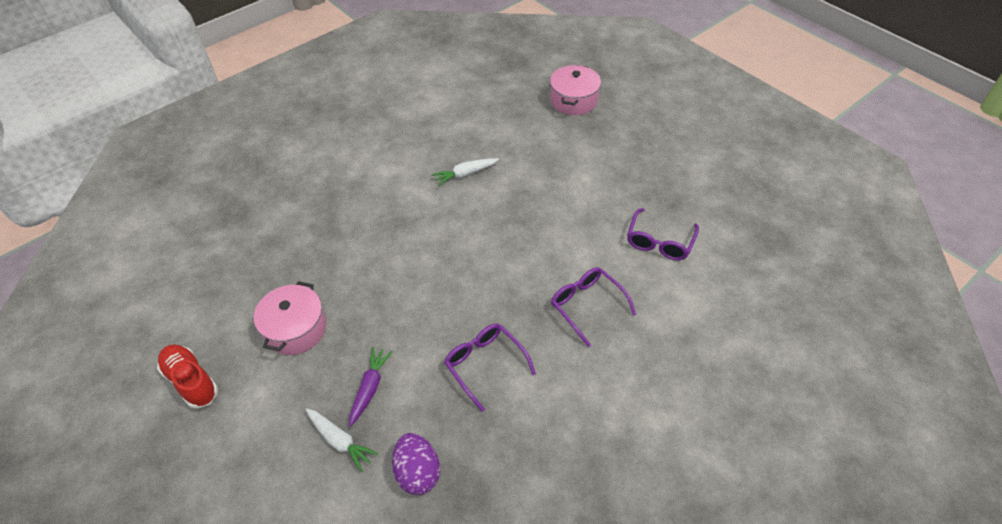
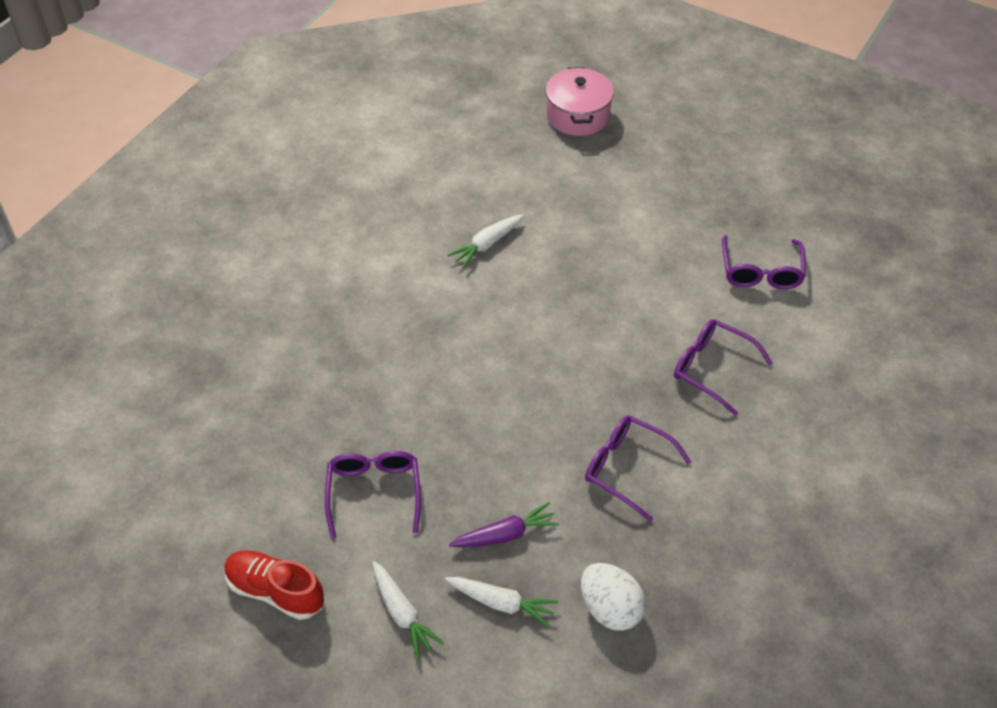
camera: 20 degrees left, 0 degrees up
(266, 425) = (402, 613): none -> white carrot
(295, 329) = (374, 492): pink pot -> purple glasses
(369, 388) = (505, 535): purple carrot -> purple carrot turned 75 degrees clockwise
(418, 472) = (610, 609): purple egg -> white egg

